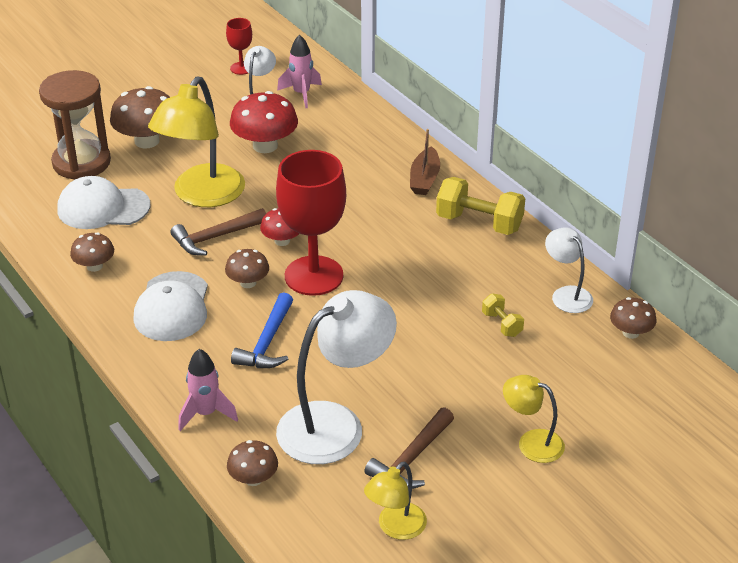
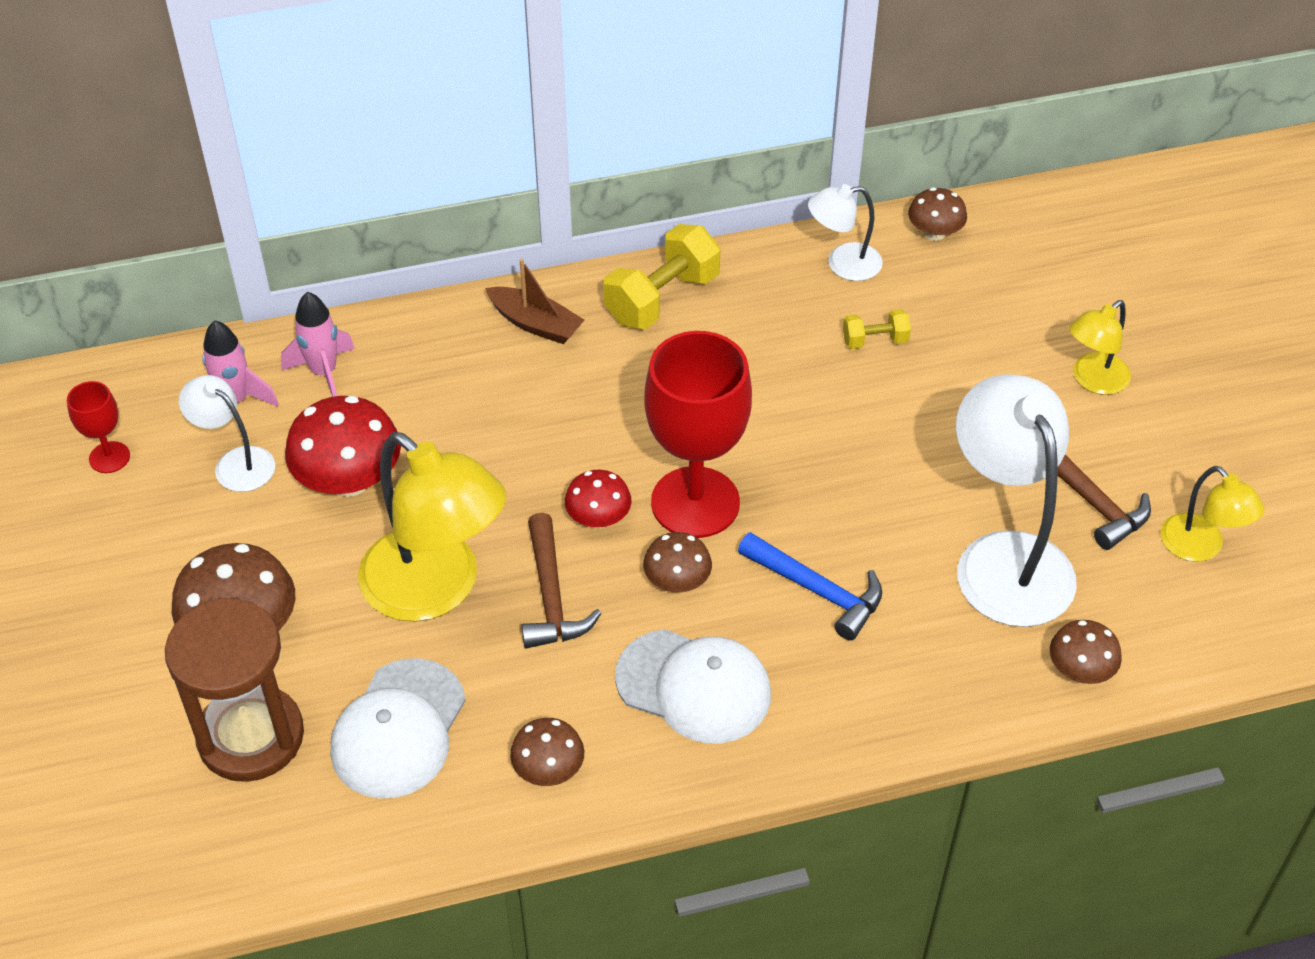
camera: 70 degrees left, 10 degrees up
(206, 413) = (939, 695): pink rocket -> pink rocket (324, 373)

